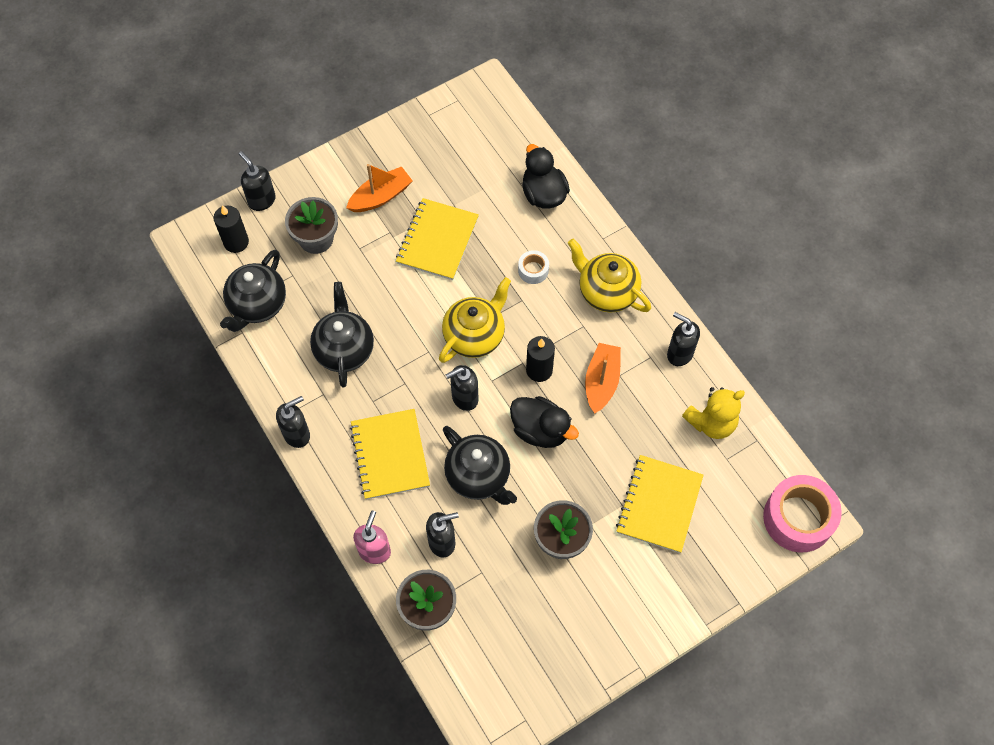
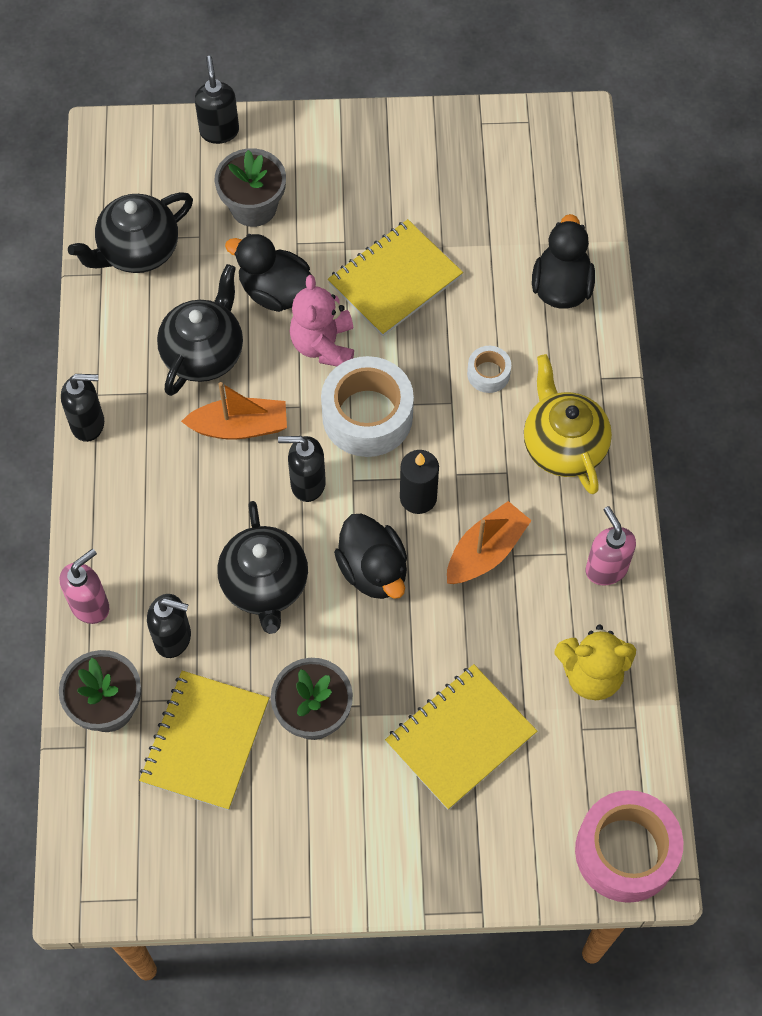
camera: 30 degrees right, 0 degrees up
(236, 242) = (159, 166): black candle -> none
(365, 286) = (275, 292): none -> black duck
(381, 196) = (361, 194): orange boat -> orange boat (240, 427)
(390, 455) = (178, 504): yellow notebook -> yellow notebook (205, 741)
(418, 305) = (323, 345): none -> pink teddy bear
(475, 335) = (367, 416): yellow teapot -> white tape
(679, 354) = (606, 568): black soap dispenser -> pink soap dispenser

